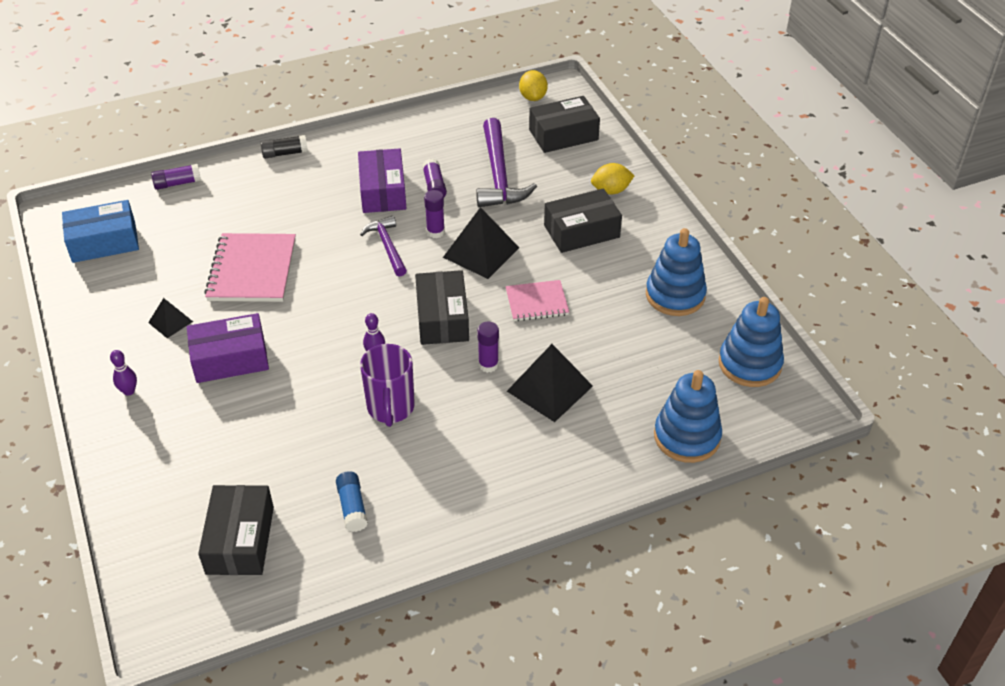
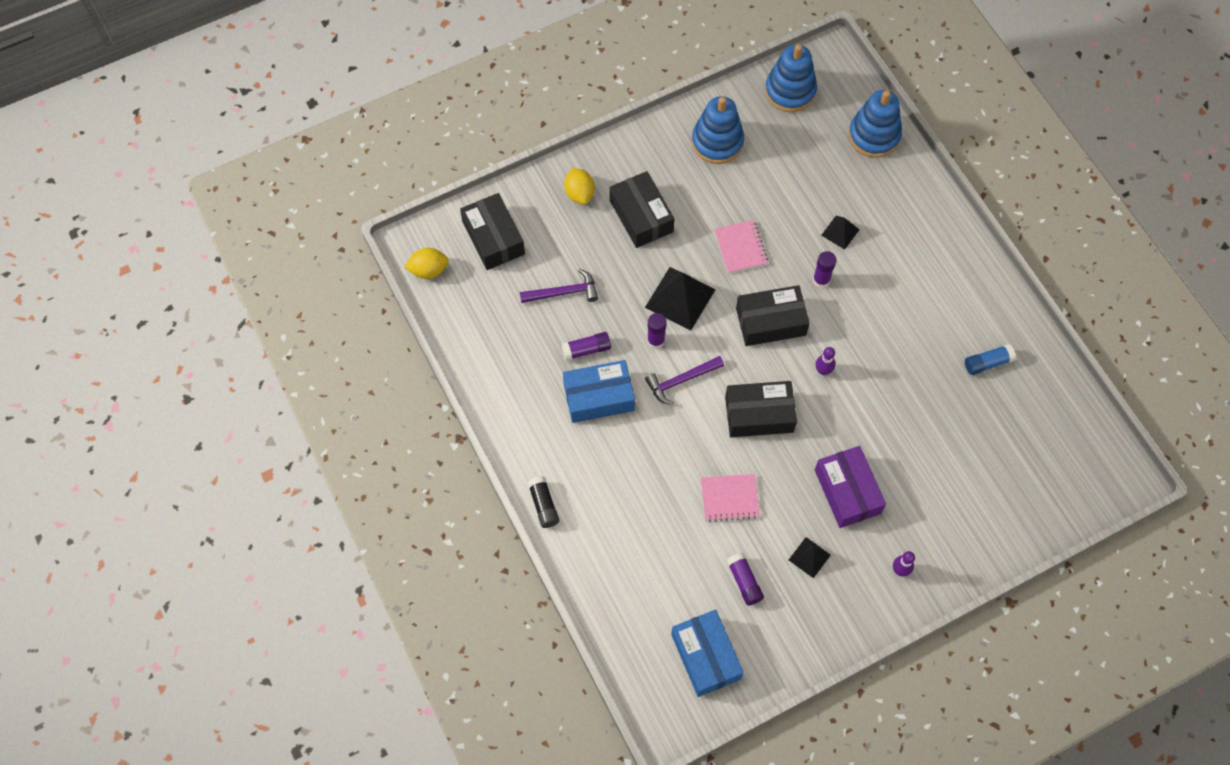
camera: 95 degrees left, 20 degrees up
(177, 183) = (604, 606): purple glue stick -> purple glue stick (744, 581)
(240, 540) = (1034, 439): black box -> black box (759, 414)
(252, 270) = (729, 498): pink notebook -> pink notebook, size x0.60
(383, 191) = (599, 397): purple box -> blue box
(390, 408) = (882, 349): purple mug -> none
(499, 175) = (563, 292): purple hammer -> purple hammer, size x0.60
(549, 388) = (840, 232): black pyramid -> black pyramid, size x0.54

